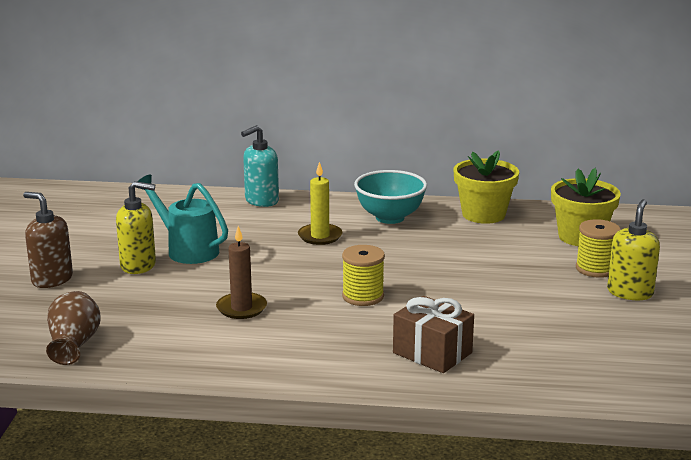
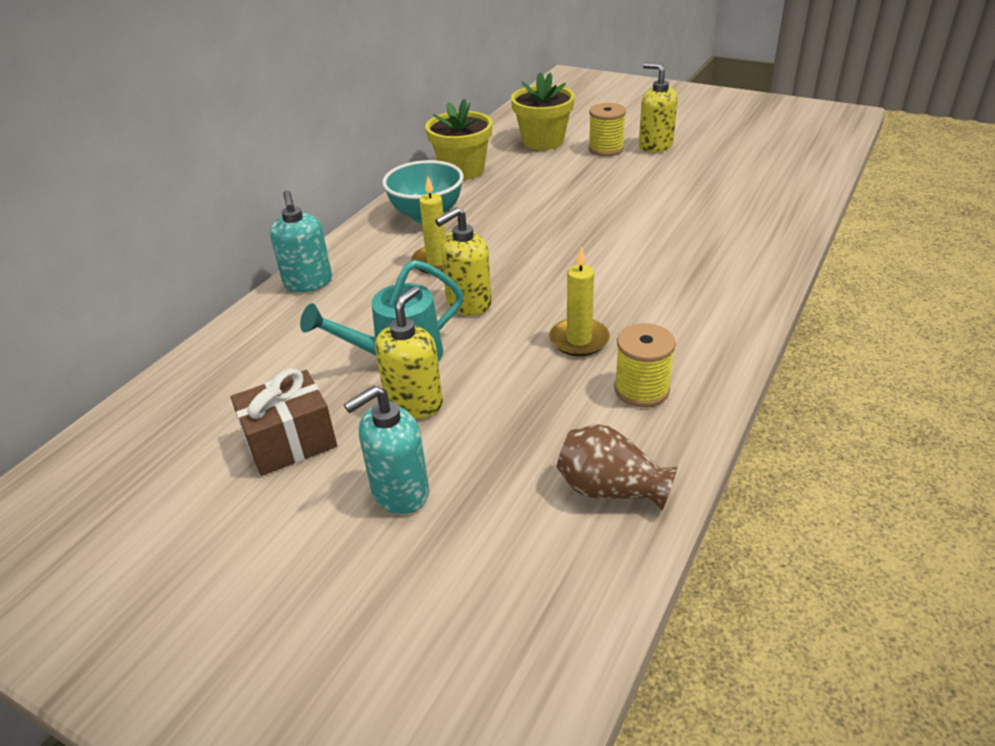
camera: 65 degrees left, 15 degrees up
(52, 279) = (399, 492): brown soap dispenser -> turquoise soap dispenser
(241, 308) = (579, 340): brown candle -> yellow candle
(267, 259) = (468, 303): none -> yellow soap dispenser
(363, 296) = (594, 262): yellow spool -> yellow spool (641, 389)
(432, 353) = (723, 248): brown gift -> brown gift (290, 442)

